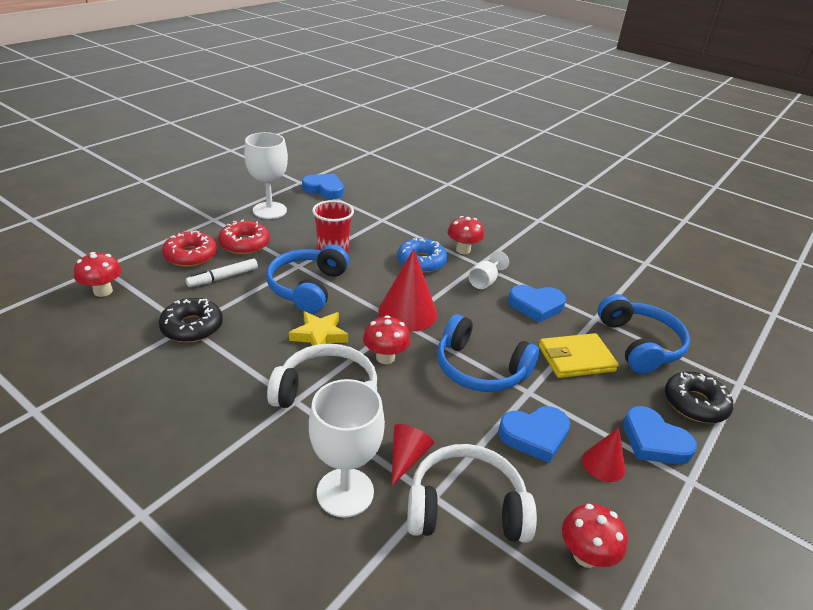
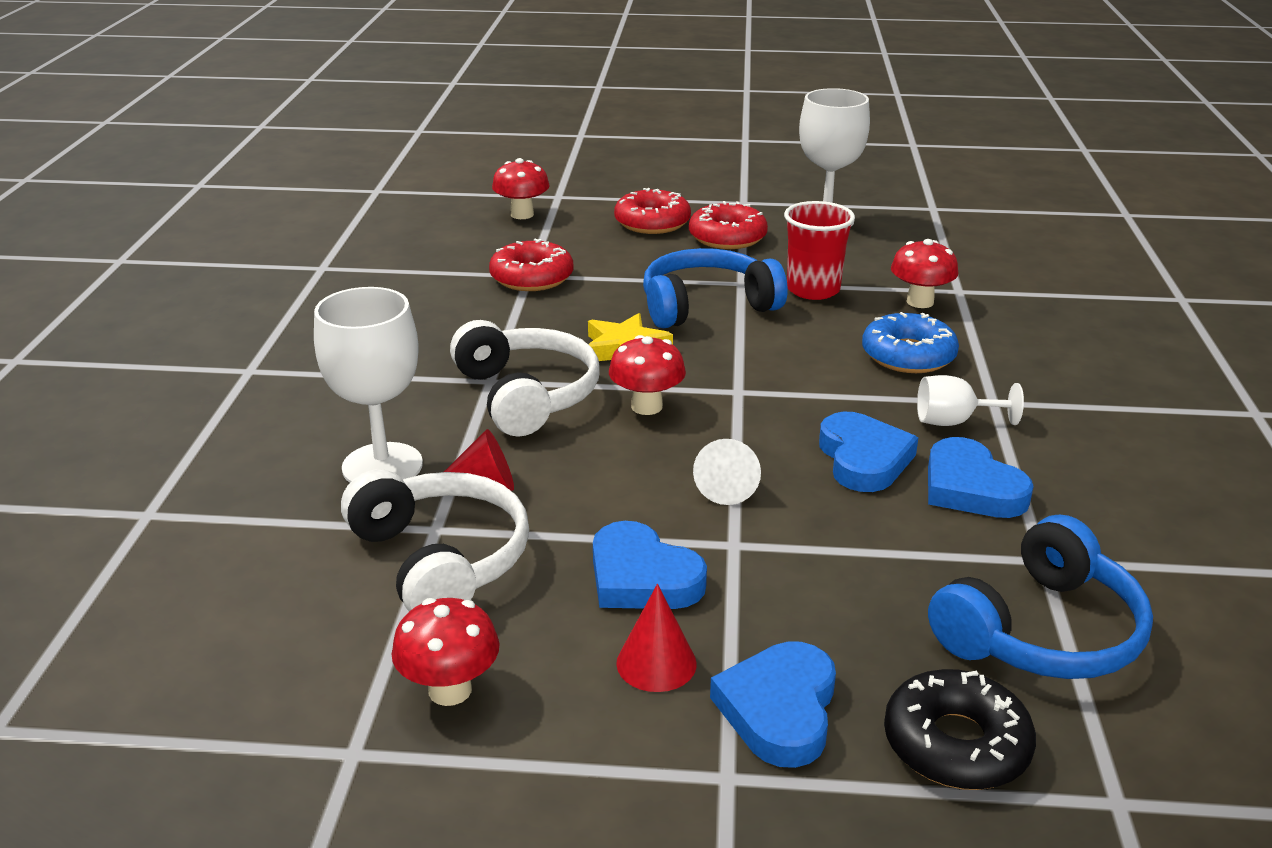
camera: 60 degrees right, 5 degrees down
(192, 327) = (532, 277): black donut -> red donut
(223, 278) = (642, 255): white marker -> none
(324, 189) = (949, 227): blue heart -> blue heart (863, 459)
(407, 312) = (767, 388): red cone -> none
(463, 250) = (1007, 376): red mushroom -> red mushroom (920, 302)
(480, 369) = (727, 485): blue headphones -> white cone
(576, 359) = (885, 568): yellow wallet -> none

